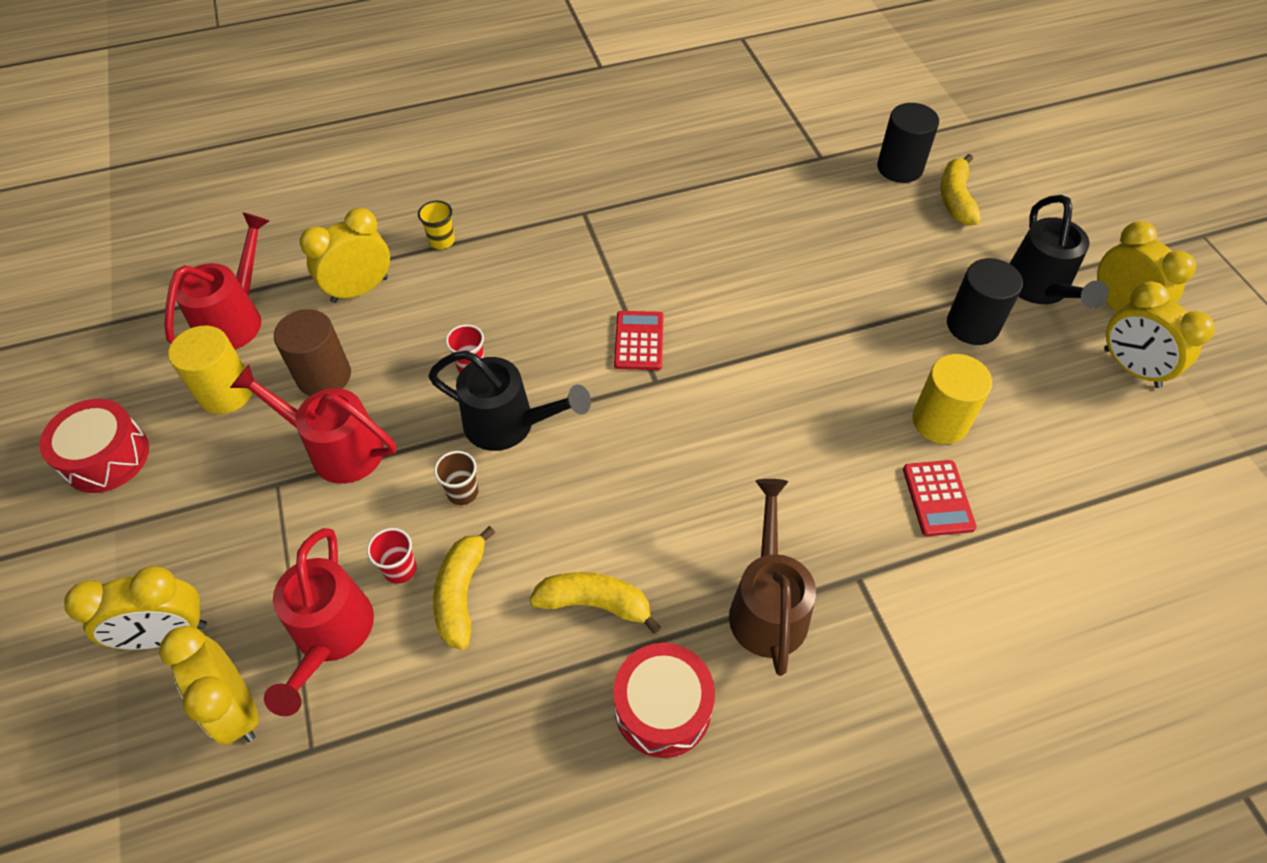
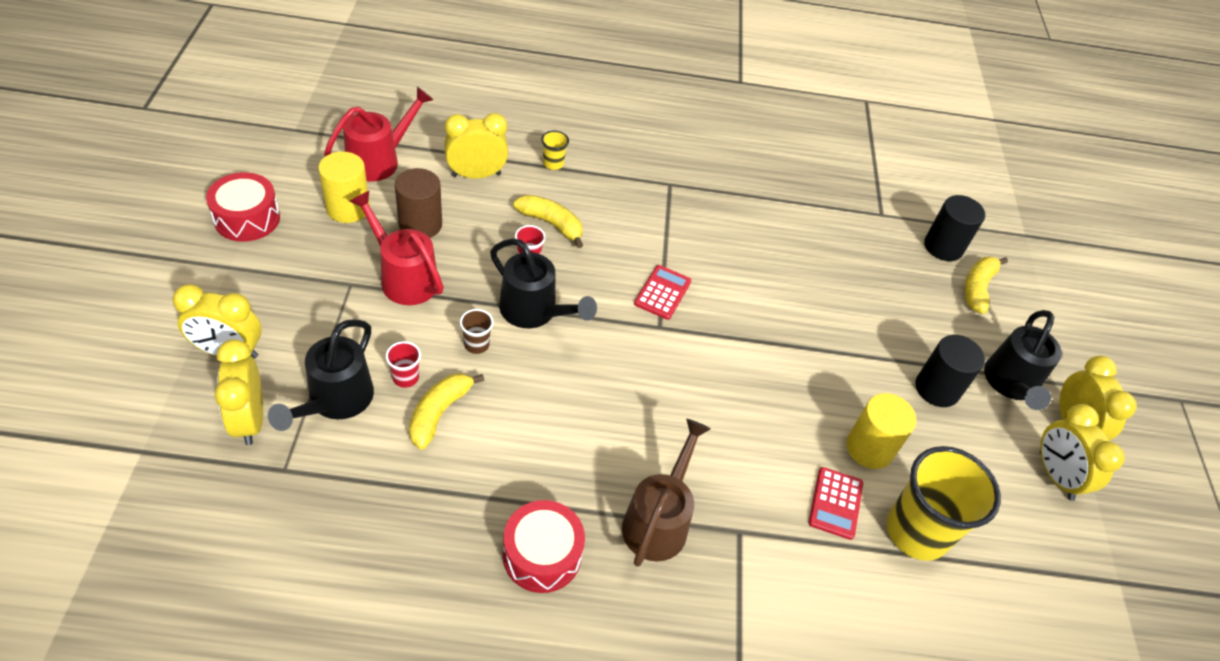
camera: 15 degrees right, 5 degrees down
(330, 636) = (335, 401): red watering can -> black watering can
(595, 603) = (531, 462): yellow banana -> yellow banana (551, 224)
(1033, 491) = (917, 531): none -> yellow cup

